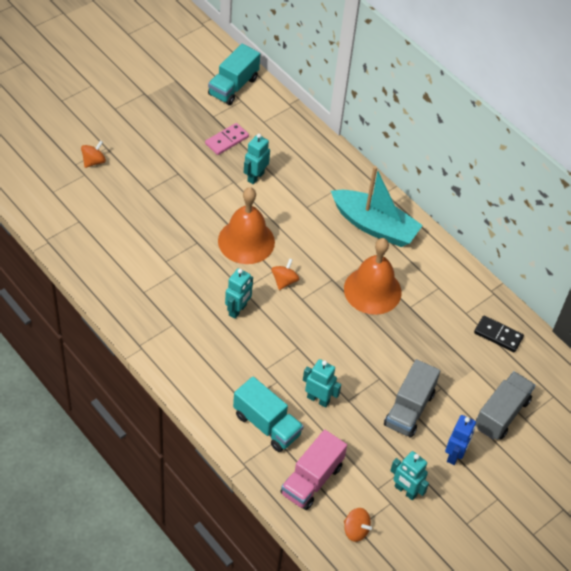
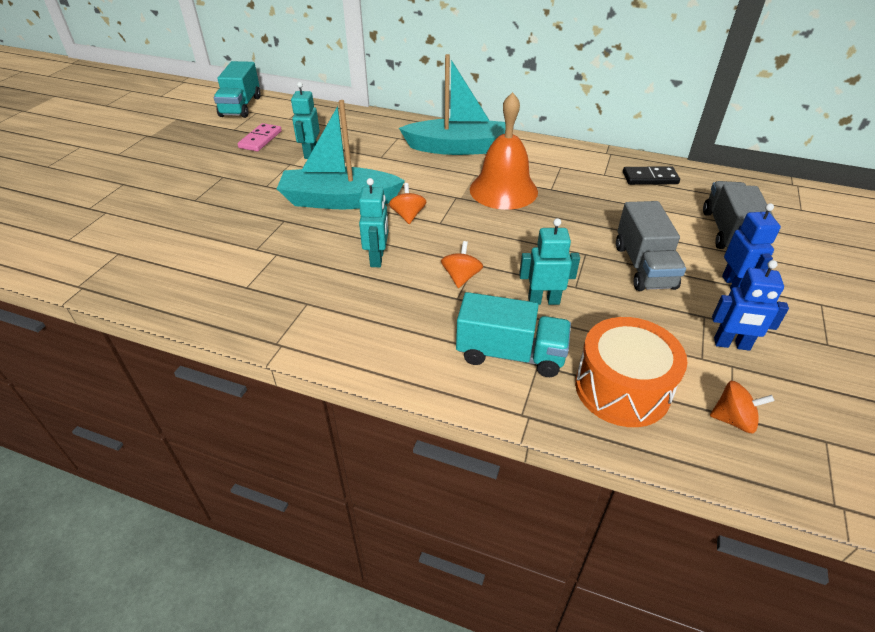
camera: 25 degrees left, 10 degrees down
(93, 161) = (112, 198): orange spinning top -> orange spinning top (461, 277)
(246, 241) = (339, 200): orange bell -> turquoise boat
(311, 480) = (622, 388): pink truck -> orange drum
(405, 491) = (731, 344): turquoise robot -> blue robot

